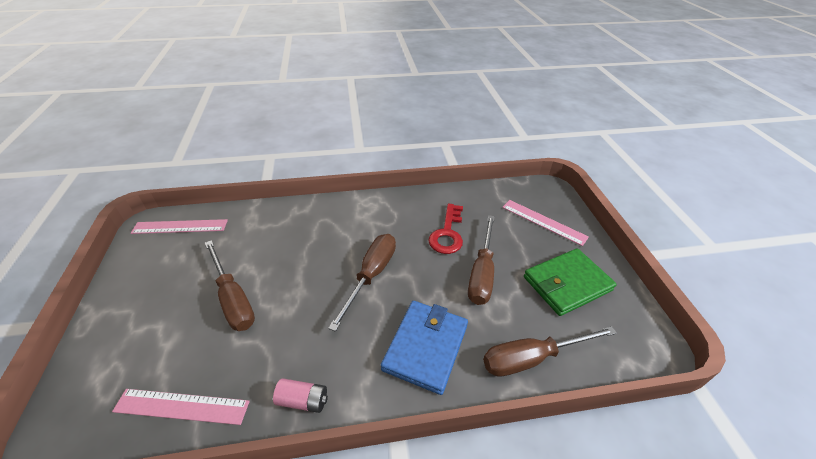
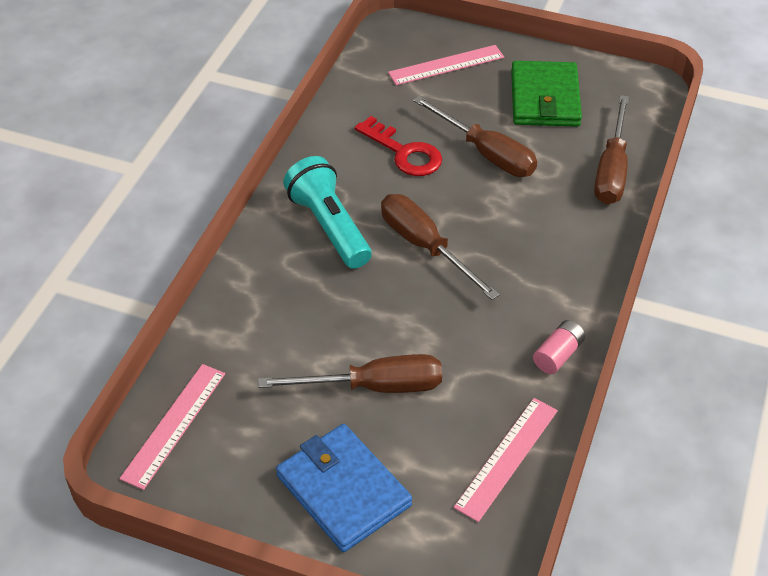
camera: 60 degrees left, 5 degrees up
(360, 226) = (329, 226): none -> turquoise flashlight
(426, 347) = (553, 239): blue wallet -> blue wallet (343, 490)

